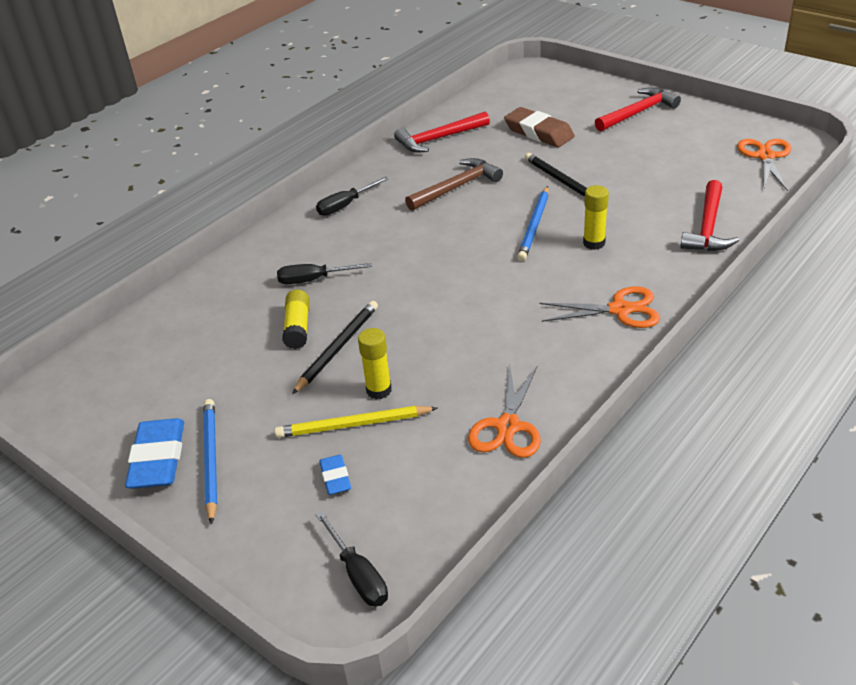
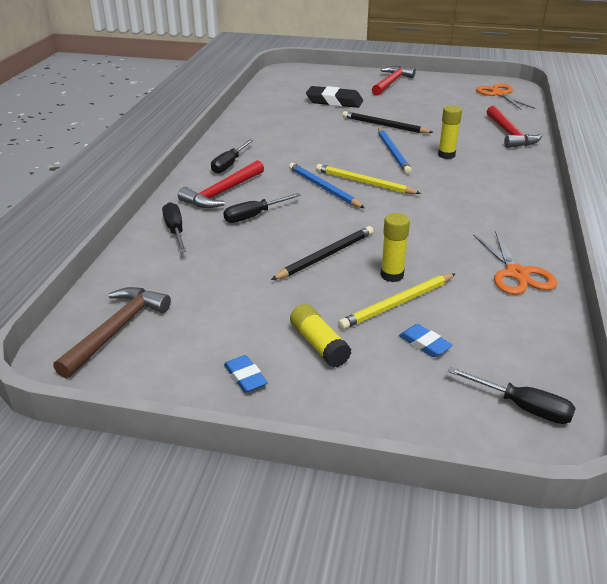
camera: 30 degrees left, 5 degrees down
(158, 459) = (245, 377): blue eraser -> blue eraser, size x0.53
(210, 460) = (298, 363): blue pencil -> blue pencil (323, 188)
(229, 280) = (175, 231): none -> black screwdriver
(298, 327) = (275, 249): yellow glue stick -> yellow glue stick (319, 344)
(337, 348) = (325, 256): black pencil -> black pencil turned 45 degrees clockwise
(438, 139) = (261, 115): red hammer -> red hammer (222, 192)
(457, 187) = (309, 140): brown hammer -> brown hammer (117, 330)
(462, 262) = (364, 183): none -> yellow pencil
(539, 132) = (334, 101): brown eraser -> black eraser
(620, 310) = (509, 188): orange scissors -> none

